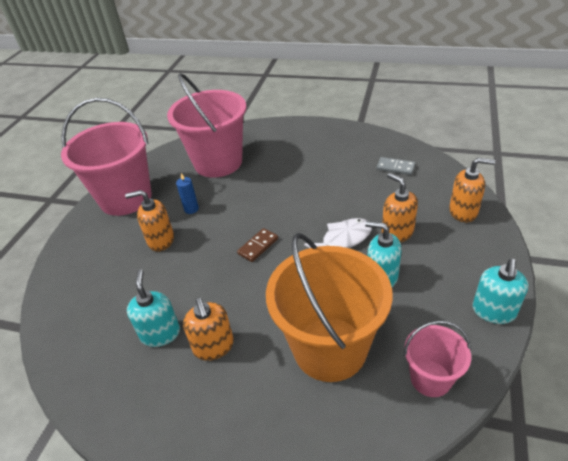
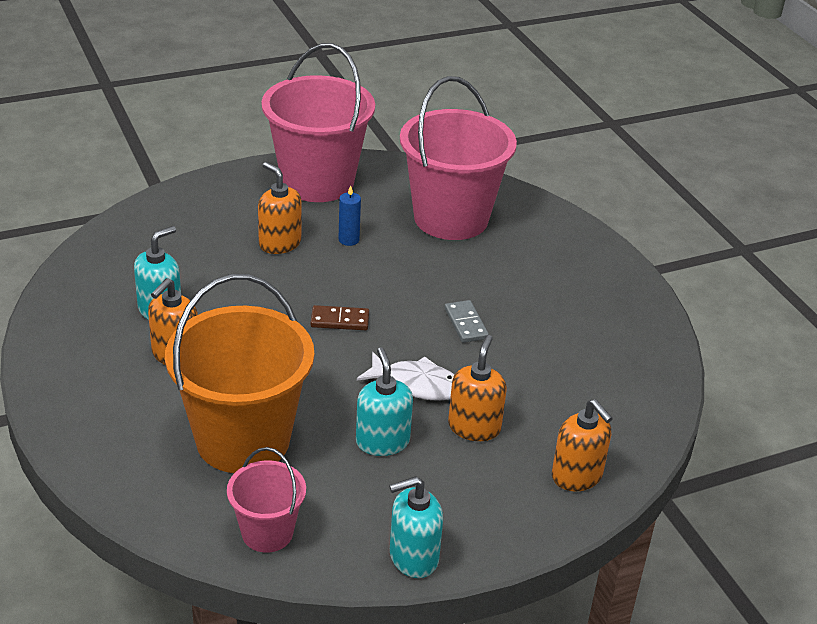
camera: 45 degrees right, 5 degrees down
(395, 167) = (607, 379): grey domino -> grey domino (466, 324)

